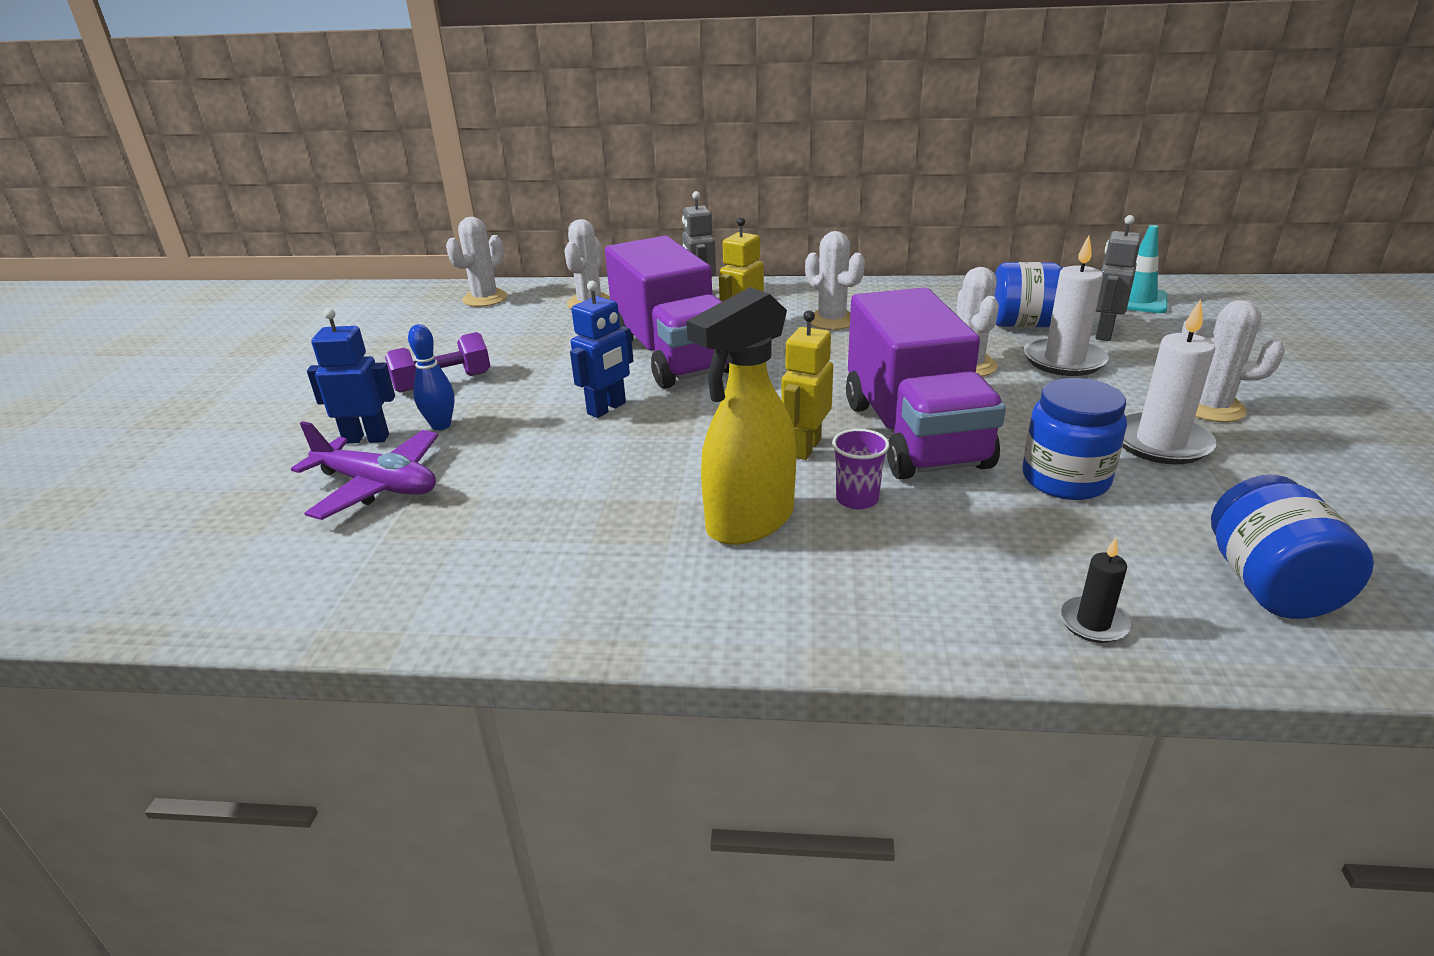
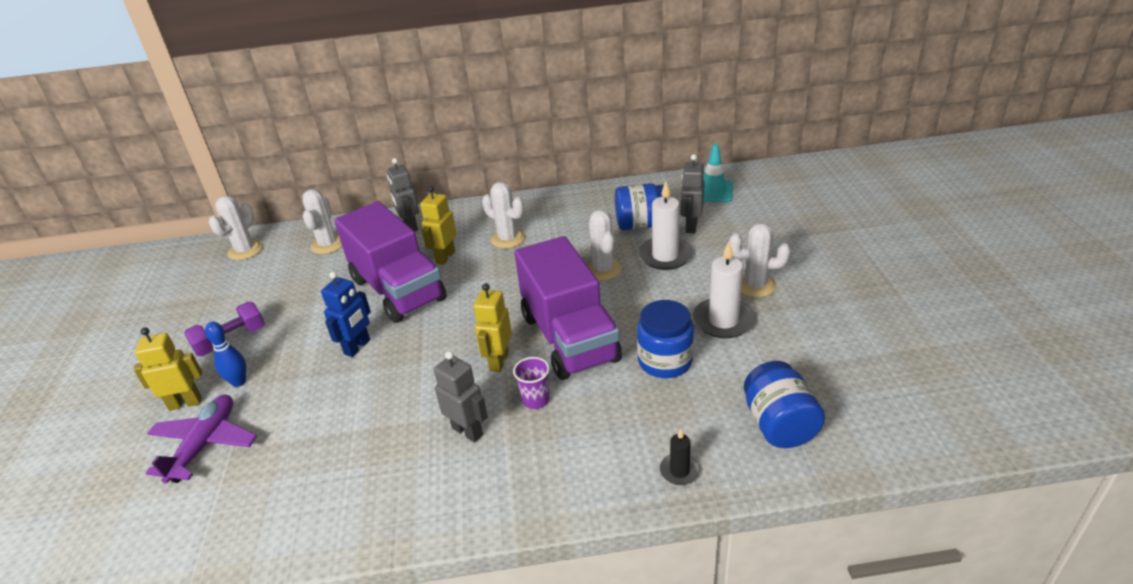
camera: 10 degrees left, 5 degrees up
(366, 439) = (185, 403): blue robot -> yellow robot
(378, 486) = (205, 444): purple plane -> purple plane turned 90 degrees counterclockwise
(749, 522) = (467, 431): yellow spray bottle -> grey robot

